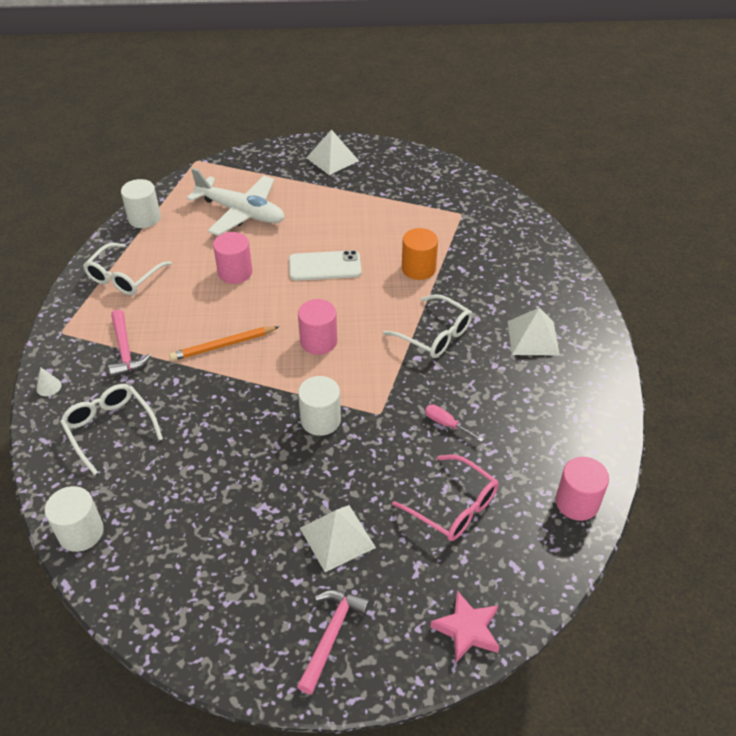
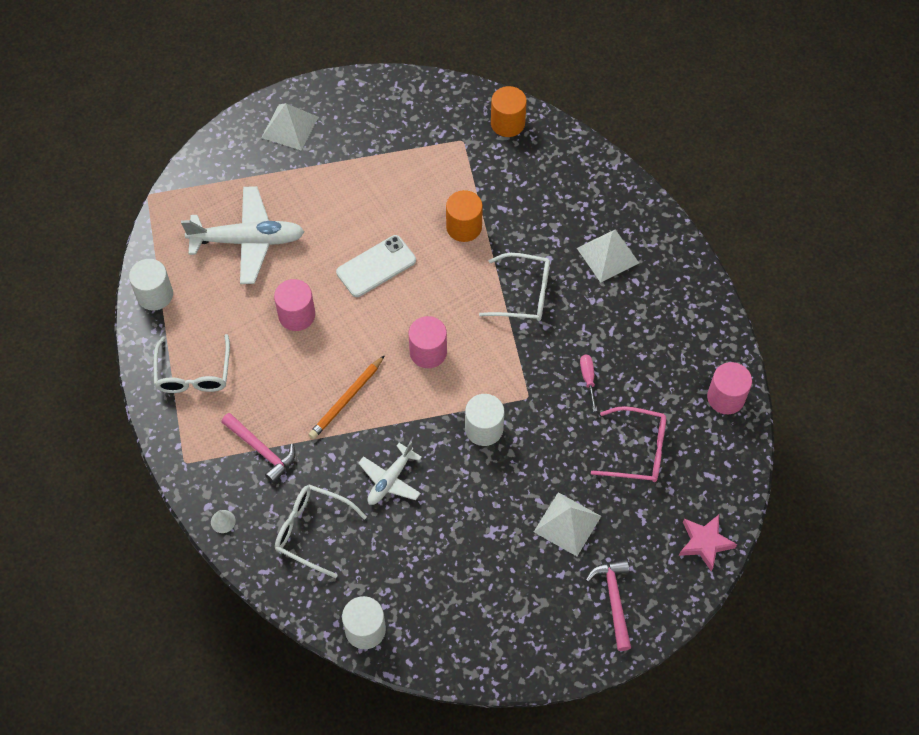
camera: 30 degrees left, 15 degrees up
(207, 421) = (390, 480): none -> white plane
(446, 424) = (588, 379): pink screwdriver -> pink screwdriver turned 75 degrees clockwise
(508, 216) = (507, 123): none -> orange cylinder

